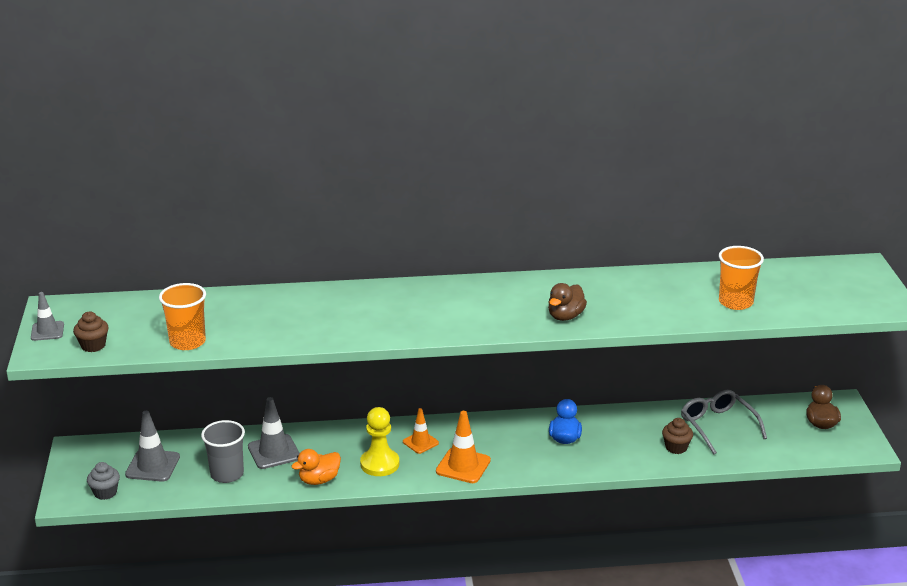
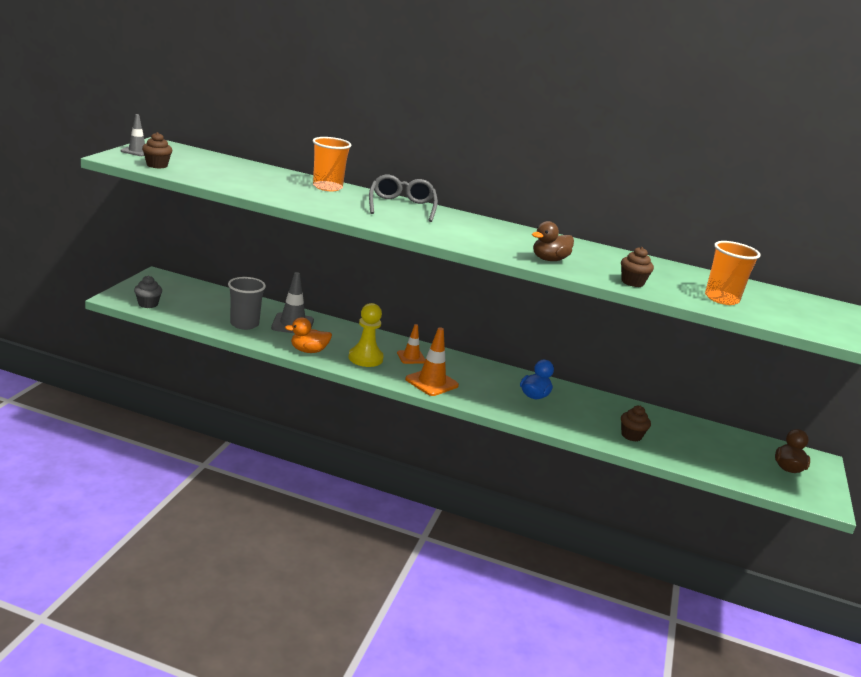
camera: 20 degrees right, 5 degrees down
(152, 466) = (197, 302): grey traffic cone -> none
(187, 342) = (225, 183): orange cup -> orange cup (327, 187)
(653, 315) = (632, 282): none -> brown cupcake
(718, 426) = (683, 435): grey glasses -> grey glasses (401, 207)

